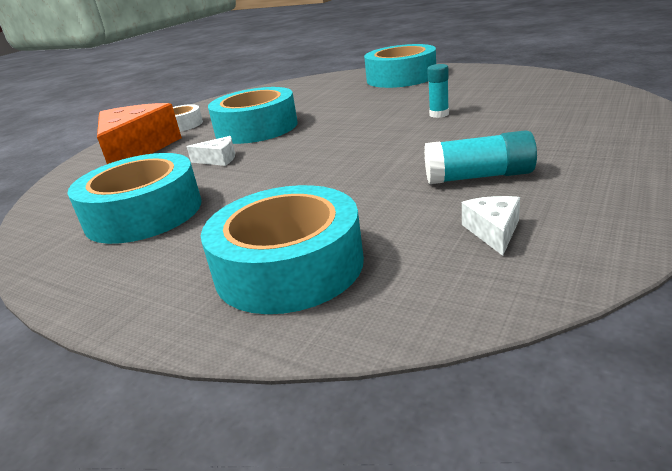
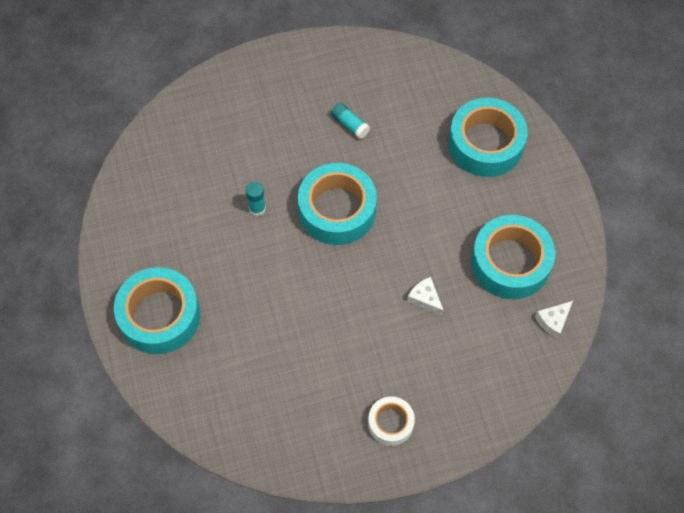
camera: 140 degrees left, 35 degrees up
(137, 150) = (457, 394): orange cheese -> none
(256, 128) = (357, 333): turquoise tape -> turquoise tape (337, 210)
(478, 177) = (350, 125): turquoise glue stick -> turquoise glue stick, size x0.64
(493, 231) = (401, 90): white cheese -> white cheese (553, 321)

